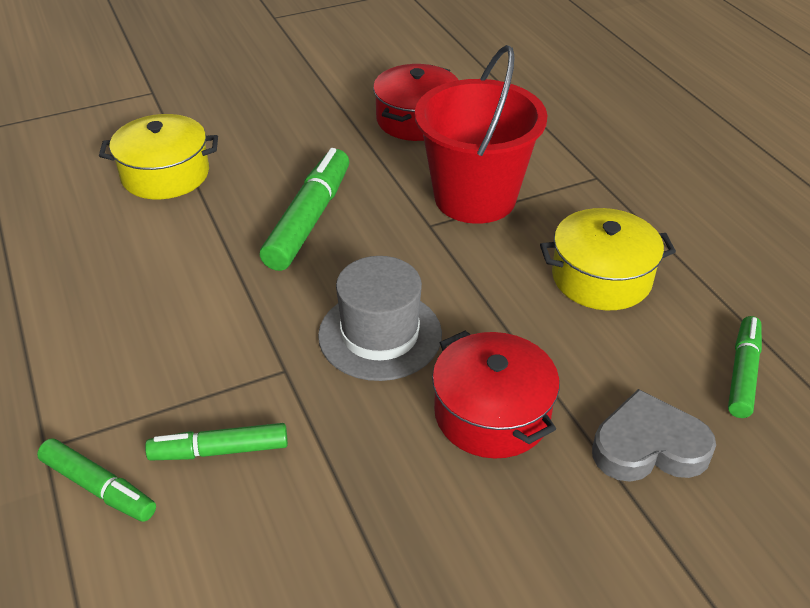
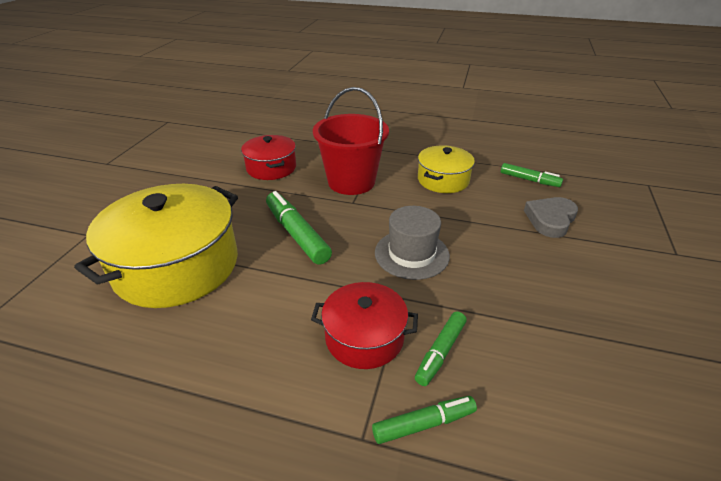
camera: 50 degrees left, 5 degrees down
(165, 174) = (177, 266): yellow pot -> yellow pot, size x1.82
(492, 413) = (497, 248): red pot -> red pot (364, 337)
(743, 373) = (529, 180): green marker -> green marker turned 150 degrees clockwise

